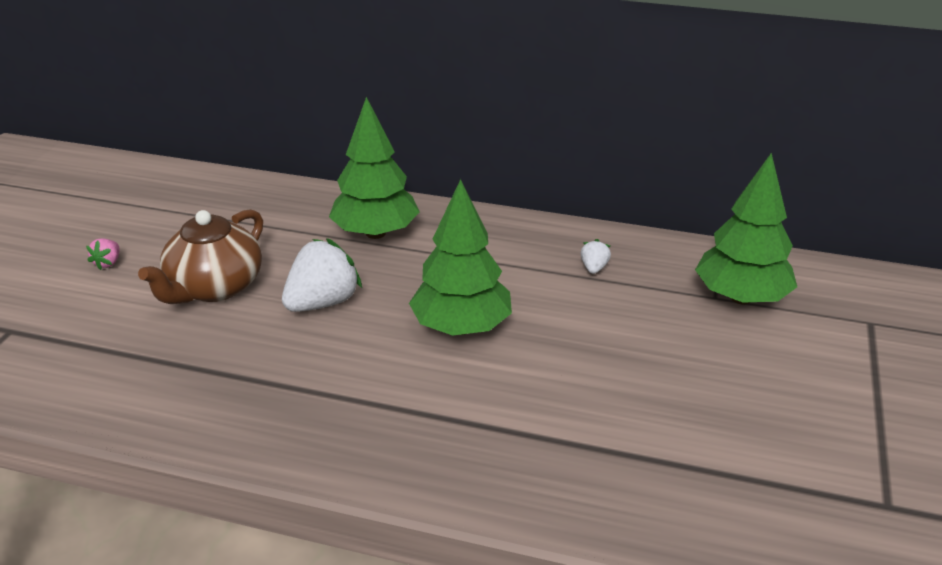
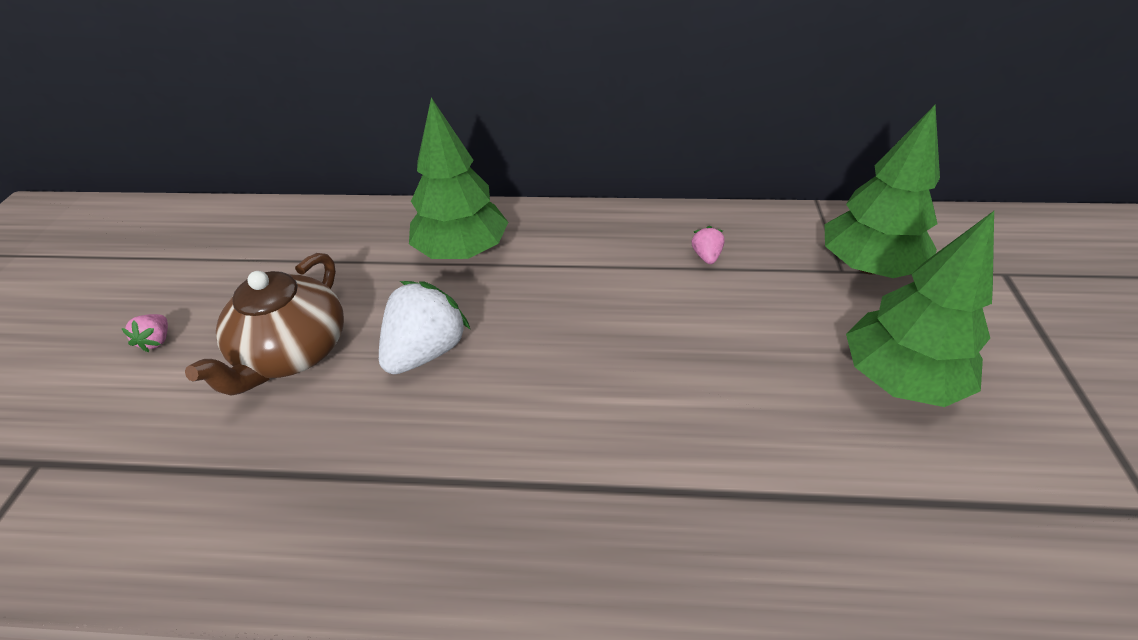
camera: 10 degrees left, 10 degrees up
(461, 327) = (593, 356): green tree -> green tree (900, 379)
(594, 268) = (706, 256): white strawberry -> pink strawberry

